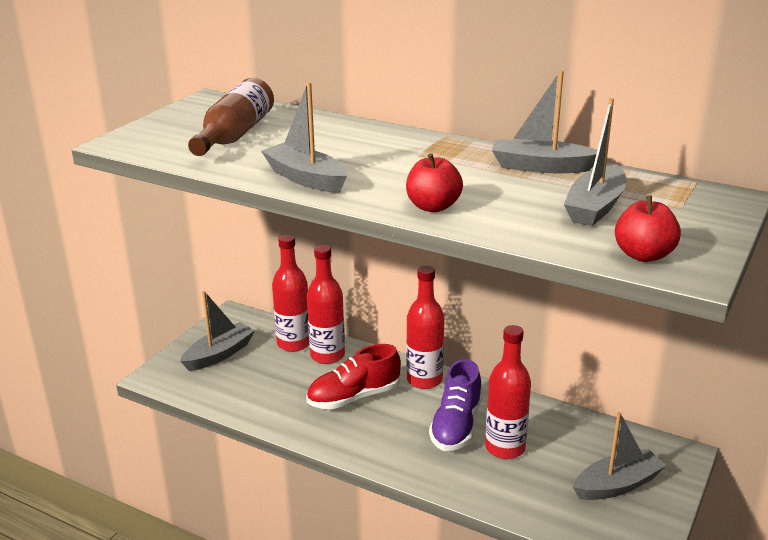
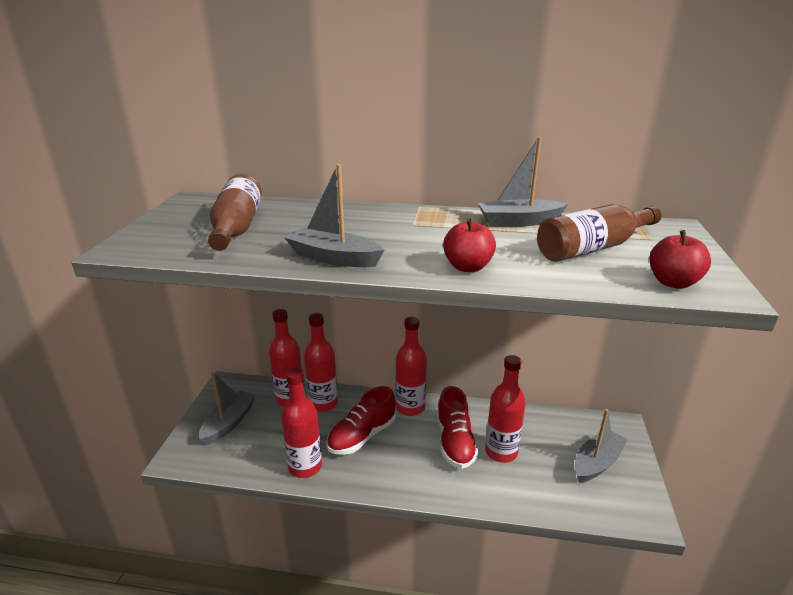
camera: 20 degrees left, 0 degrees up
(278, 413) = (305, 467): none -> red bottle
(456, 426) = (455, 442): purple shoe -> red shoe
(595, 207) = (593, 248): grey boat -> brown bottle

